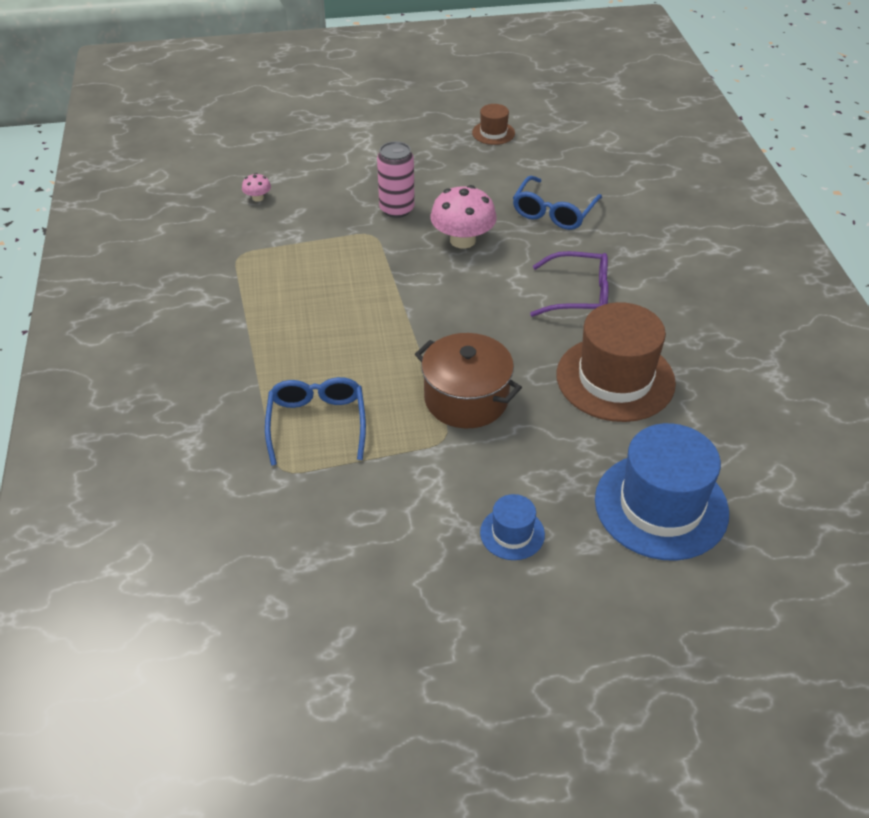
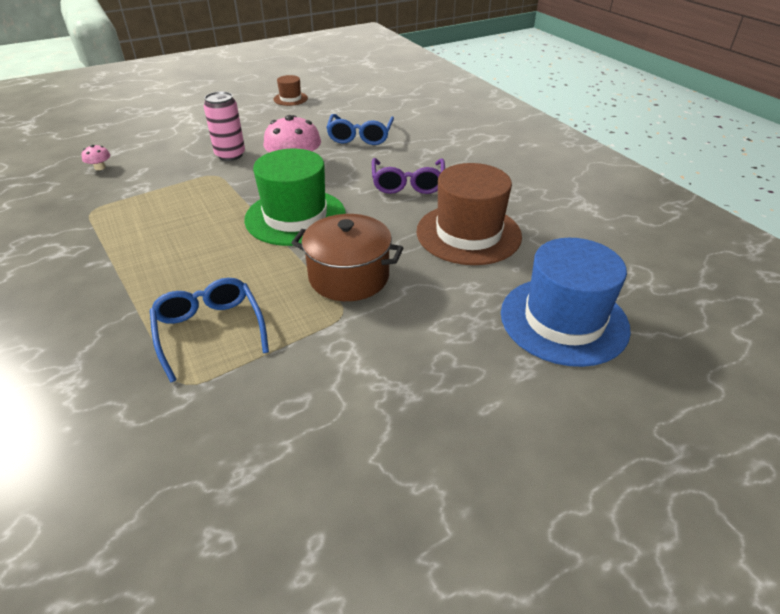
camera: 20 degrees left, 5 degrees down
(439, 312) = (295, 217): none -> green hat
(512, 533) = (446, 381): blue hat -> none
(579, 295) = (408, 183): purple glasses -> purple glasses turned 105 degrees clockwise

